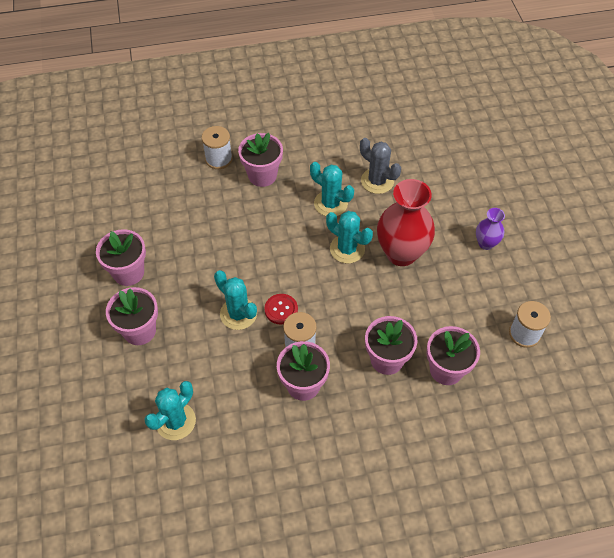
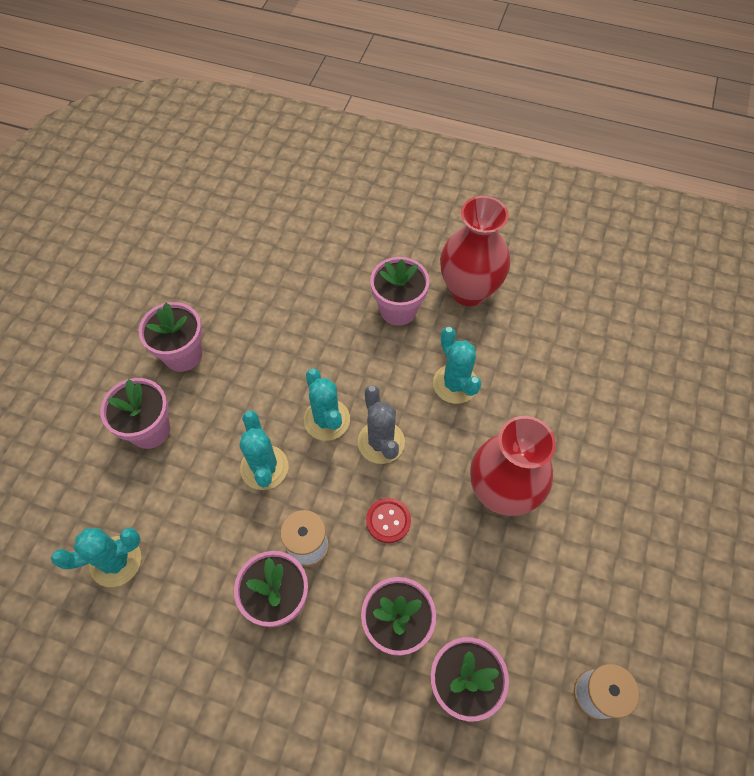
camera: 30 degrees right, 5 degrees up
(218, 159) = (362, 267): white spool -> none
(281, 309) = (314, 488): red button -> red button (388, 521)
(302, 143) = (469, 291): none -> red vase
(347, 249) = (439, 452): turquoise cactus -> turquoise cactus (327, 419)
(377, 181) = (530, 382): grey cactus -> grey cactus (381, 442)
(486, 243) = (620, 537): purple vase -> none

